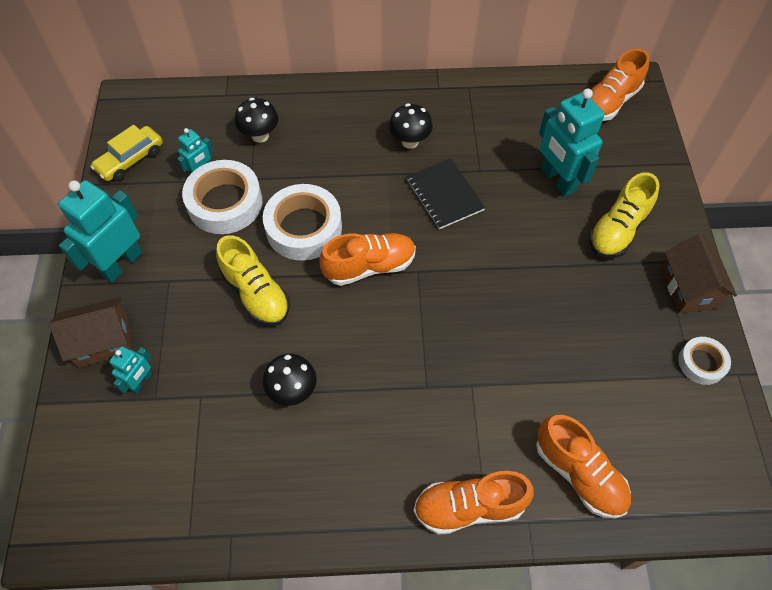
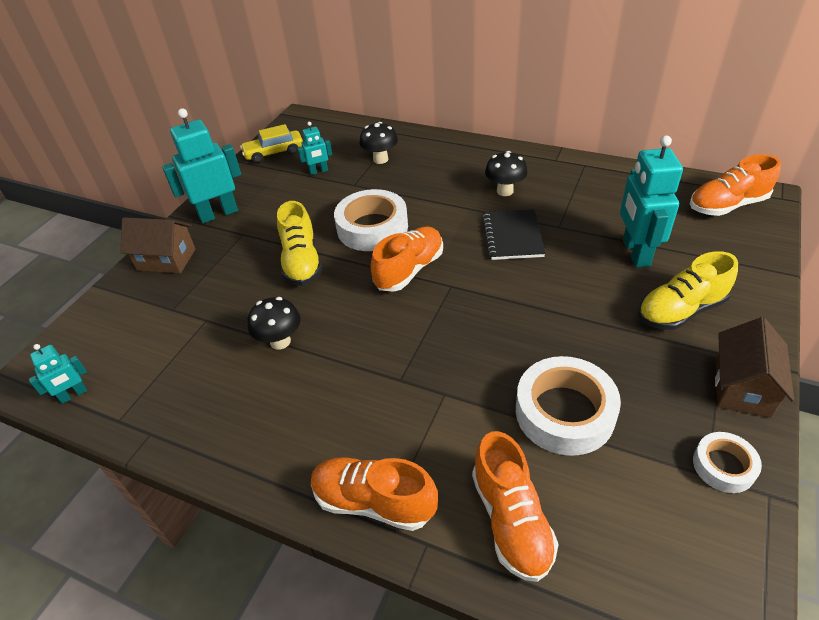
camera: 30 degrees right, 15 degrees down
(141, 382) = (171, 295): turquoise robot -> turquoise robot (73, 395)
(225, 203) = (322, 195): white tape -> white tape (564, 412)
(369, 266) = (409, 270): orange shoe -> orange shoe turned 60 degrees counterclockwise

